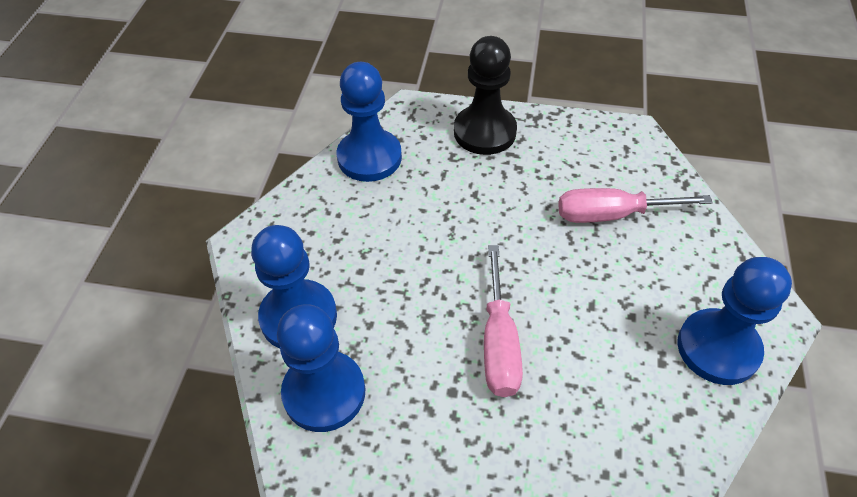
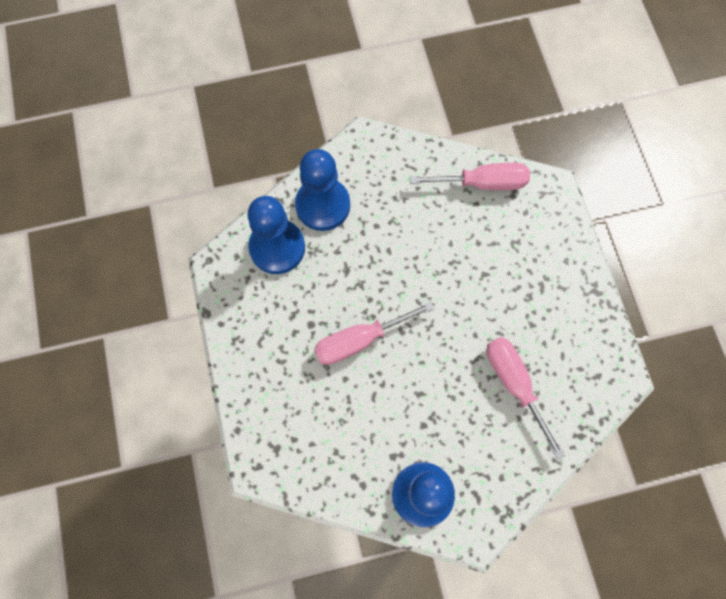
camera: 65 degrees right, 20 degrees up
(369, 157) = (482, 183): blue pawn -> pink screwdriver
(484, 132) = (555, 256): black pawn -> none

